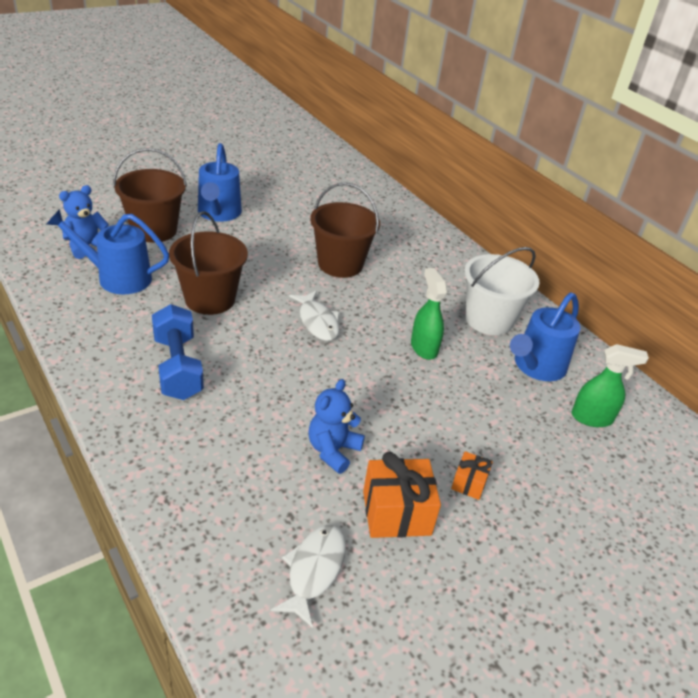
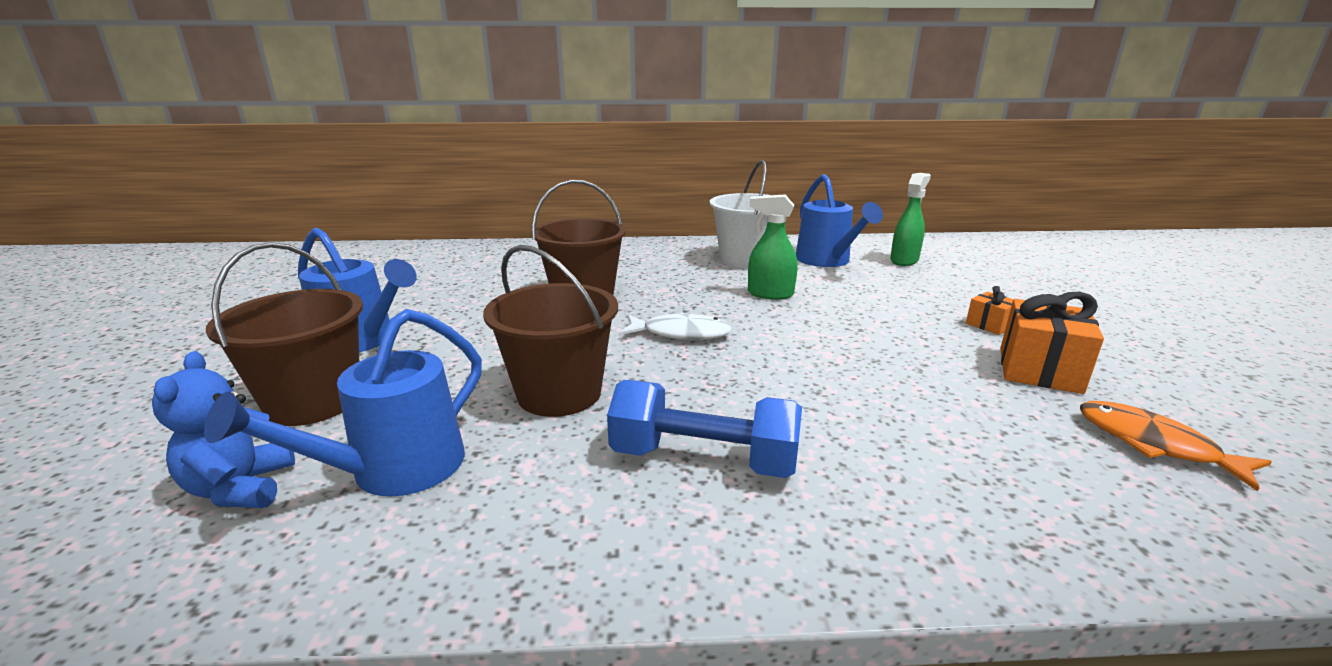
camera: 55 degrees left, 15 degrees down
(314, 570) = (1154, 444): white fish -> orange fish
(333, 450) = (930, 381): blue teddy bear -> none

